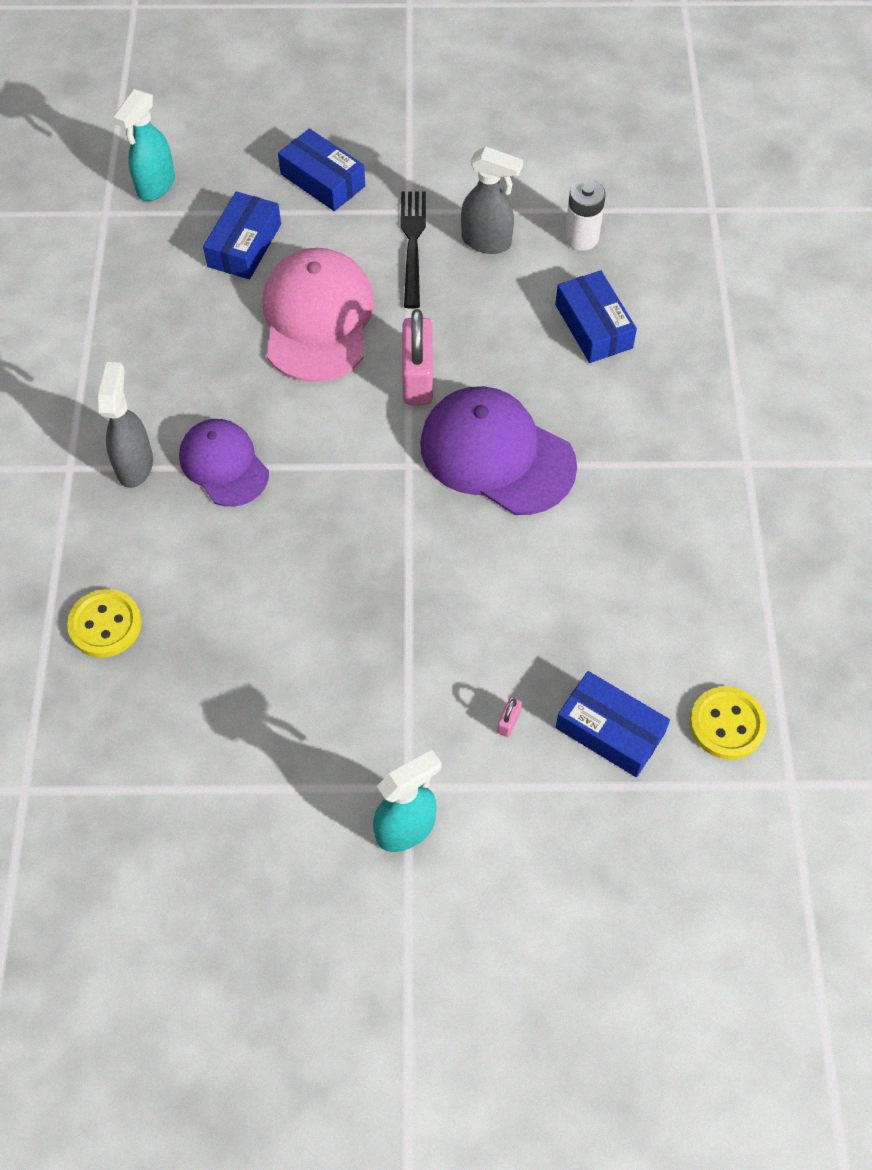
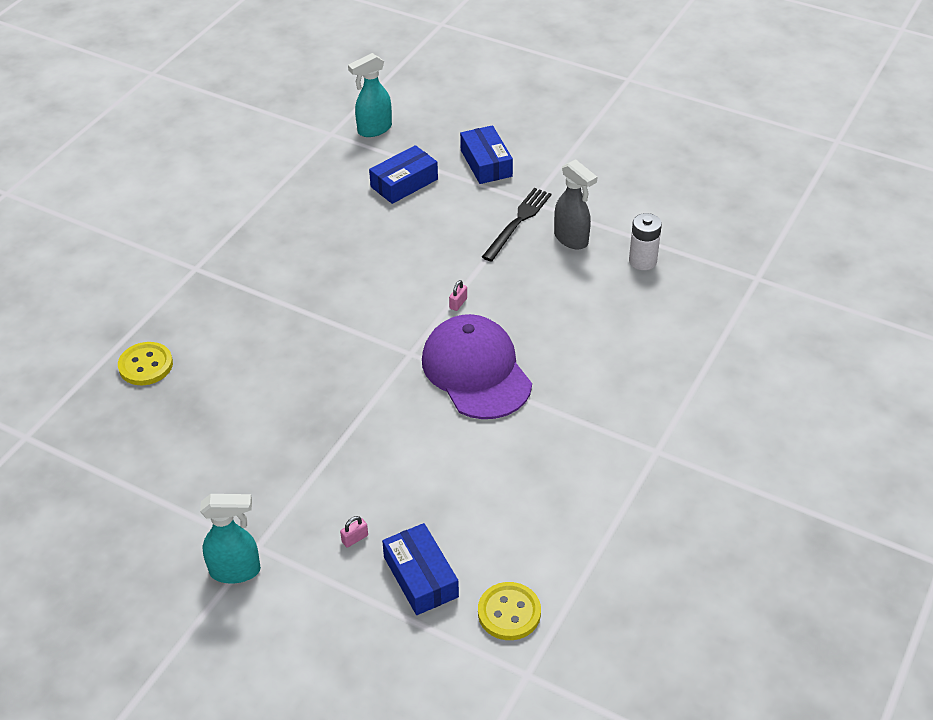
camera: 30 degrees right, 15 degrees down
(135, 465) = (236, 282): grey spray bottle -> none
(224, 464) = (290, 304): purple cap -> none
(317, 319) = (418, 243): pink cap -> none
(418, 378) = (458, 303): pink padlock -> pink padlock, size x0.41
(593, 326) = (608, 319): blue box -> none

